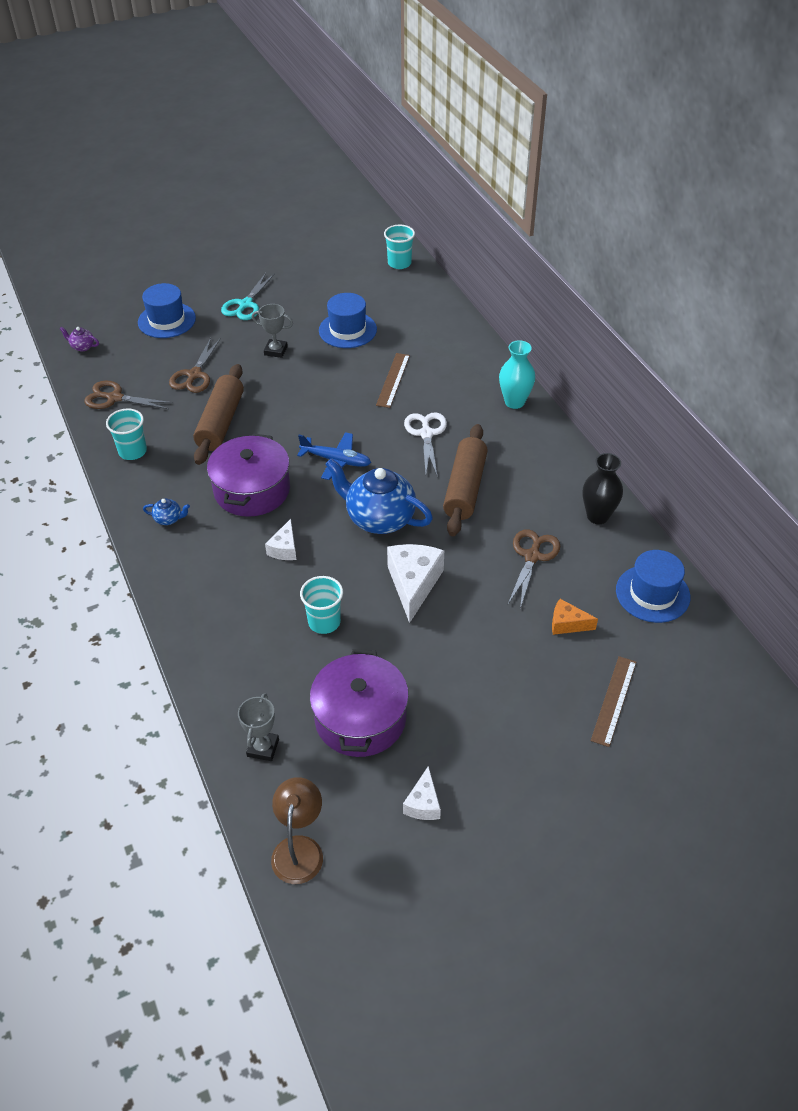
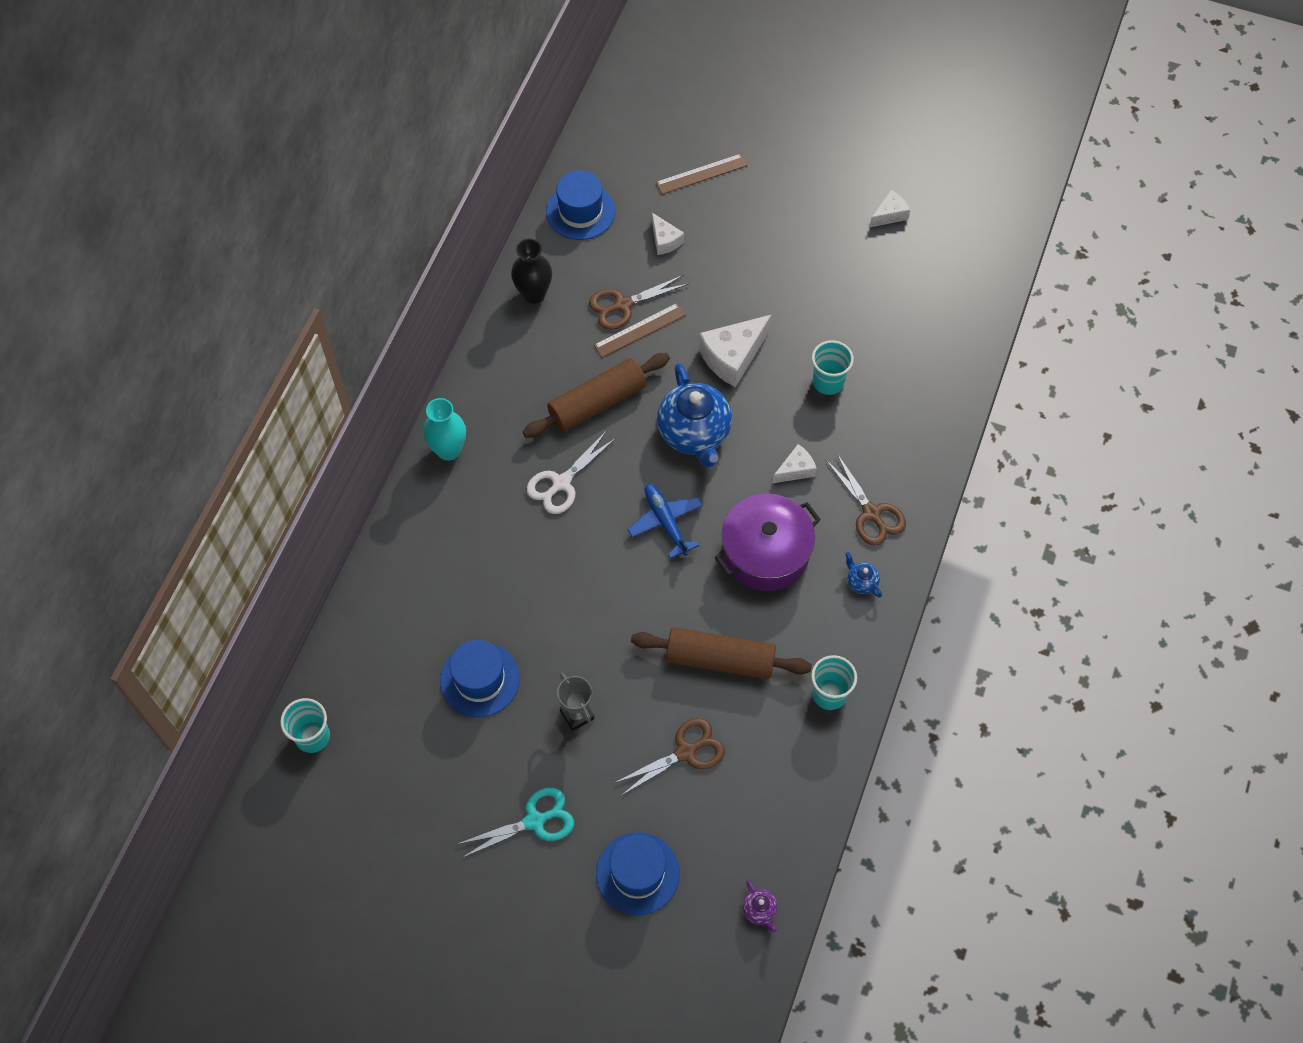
camera: 135 degrees left, 15 degrees up
(115, 398) = (789, 789): brown scissors -> brown scissors (871, 513)
(220, 423) = (720, 659): brown rolling pin -> brown rolling pin turned 45 degrees clockwise
(263, 748) = (957, 327): grey trophy -> none
(299, 848) = (990, 250): brown lamp -> none
(360, 718) = (874, 294): purple pot -> none
(393, 380) = (515, 571): brown ruler -> brown ruler (639, 330)
(567, 624) = (665, 240): orange cheese -> white cheese

